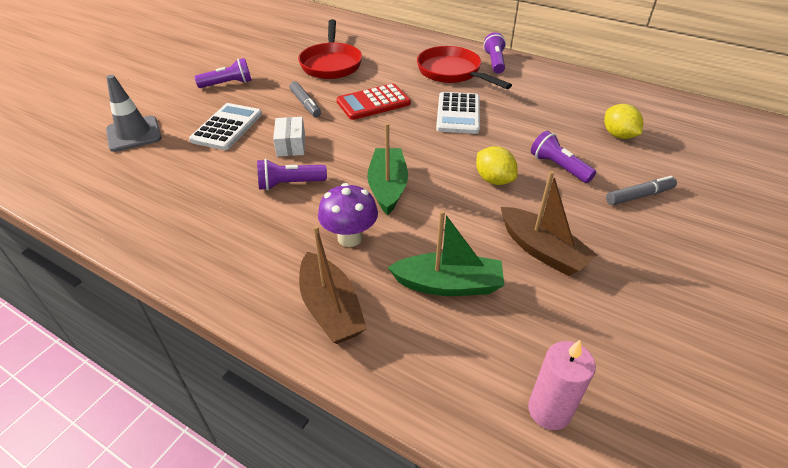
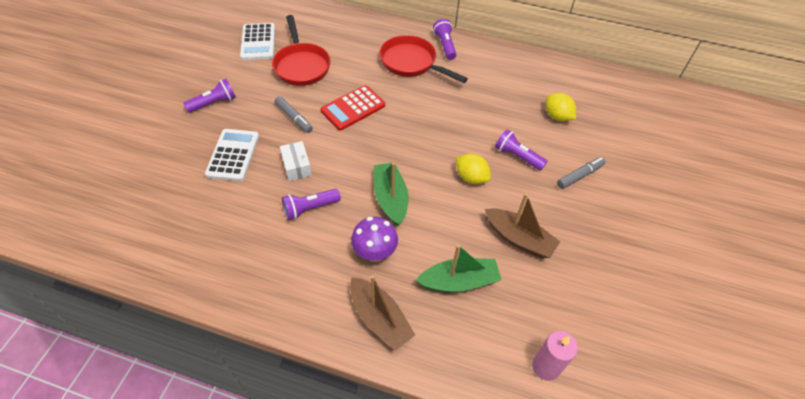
camera: 15 degrees left, 10 degrees up
(134, 134) = (150, 176): grey traffic cone -> none
(458, 114) = (427, 111): white calculator -> white calculator (258, 42)

